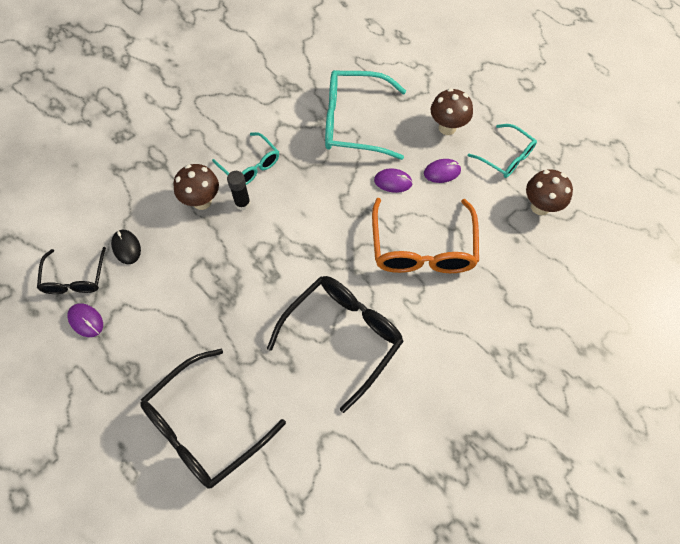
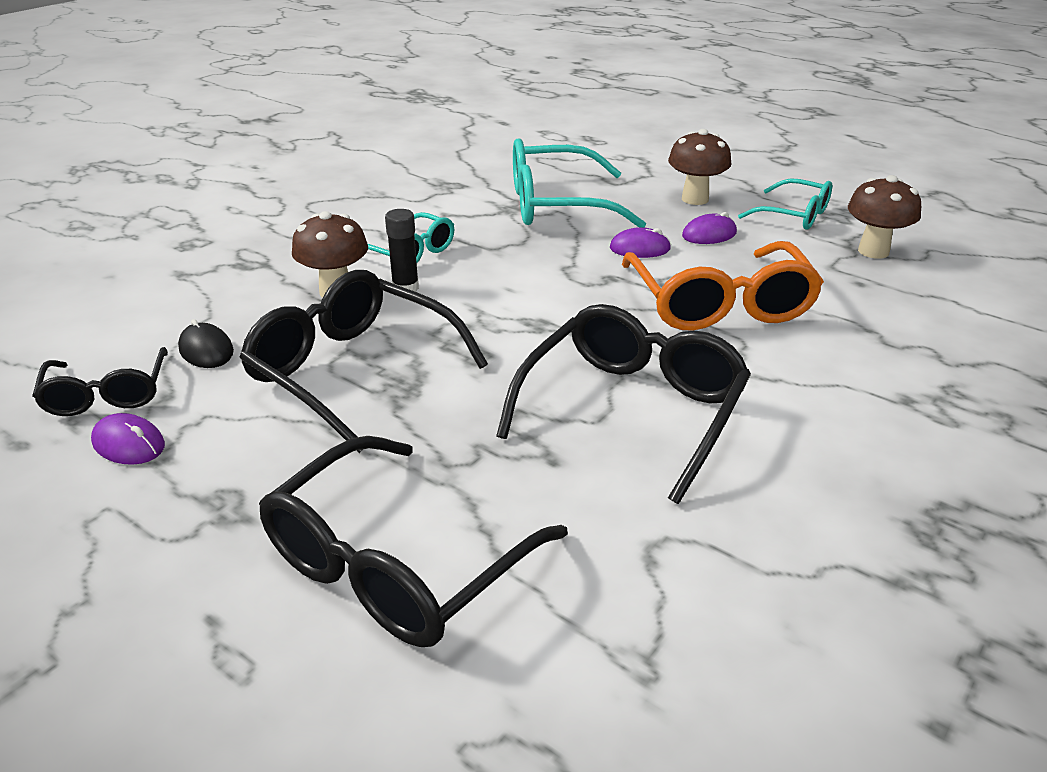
camera: 10 degrees left, 30 degrees down
(202, 278) = (352, 371): none -> black glasses

